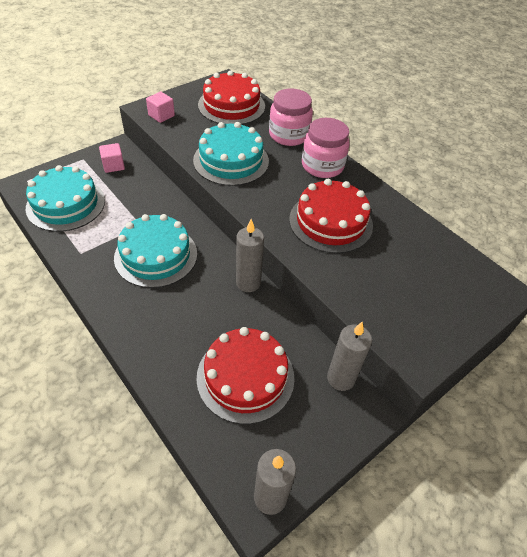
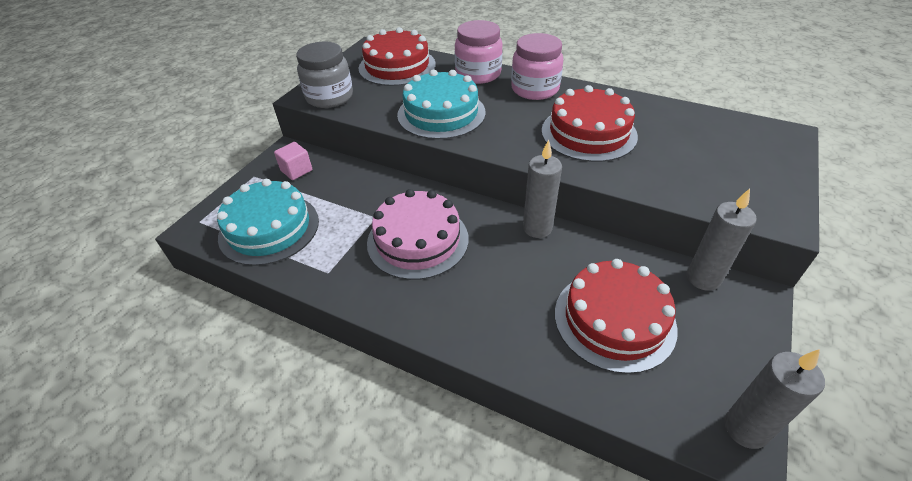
camera: 20 degrees left, 5 degrees down
(156, 255) = (417, 240): turquoise cake -> pink cake
(161, 115) = (329, 97): pink cube -> grey jar

